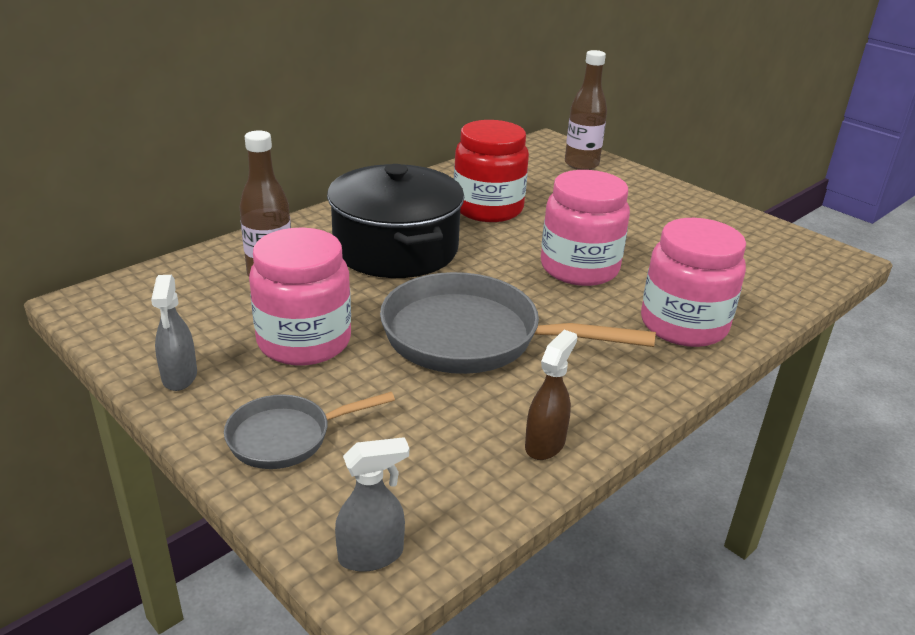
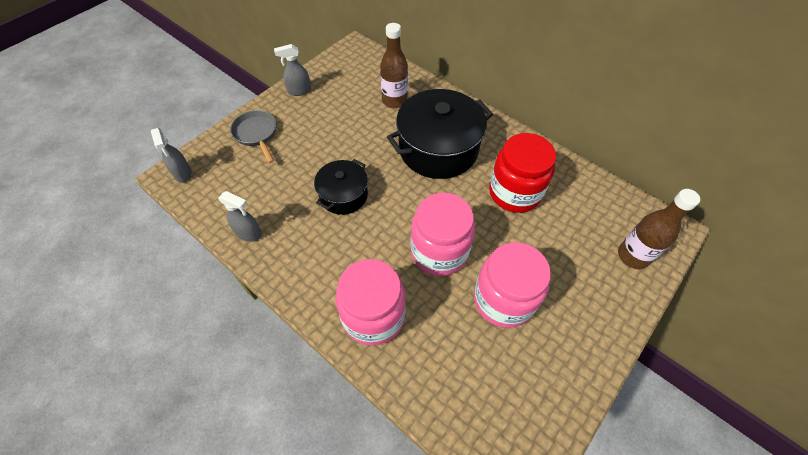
camera: 85 degrees right, 25 degrees up
(304, 341) = (331, 126): pink jar -> pink jar (503, 300)
(472, 337) = (343, 195): grey pan -> black pot
(545, 444) = (249, 233): brown spray bottle -> grey spray bottle

